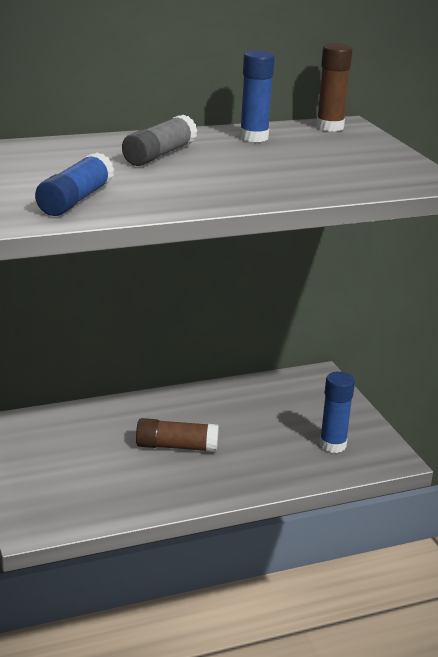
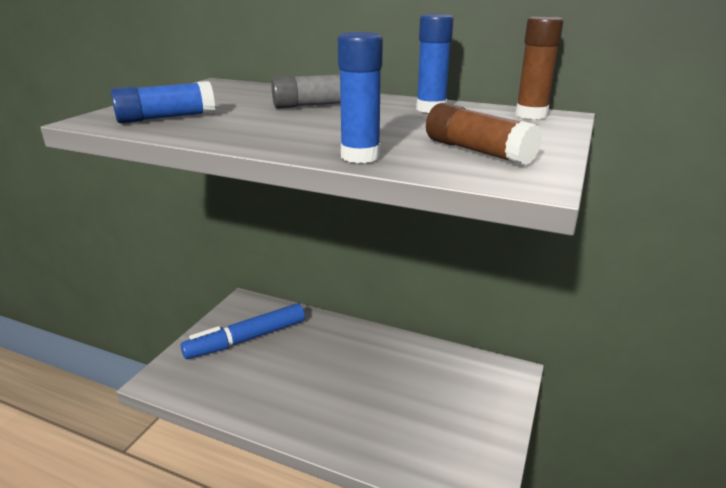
camera: 45 degrees right, 0 degrees up
(61, 454) = (246, 339): none -> blue marker
(176, 446) = (320, 374): brown glue stick -> brown glue stick (477, 151)
(332, 445) = (441, 444): blue glue stick -> blue glue stick (360, 156)

